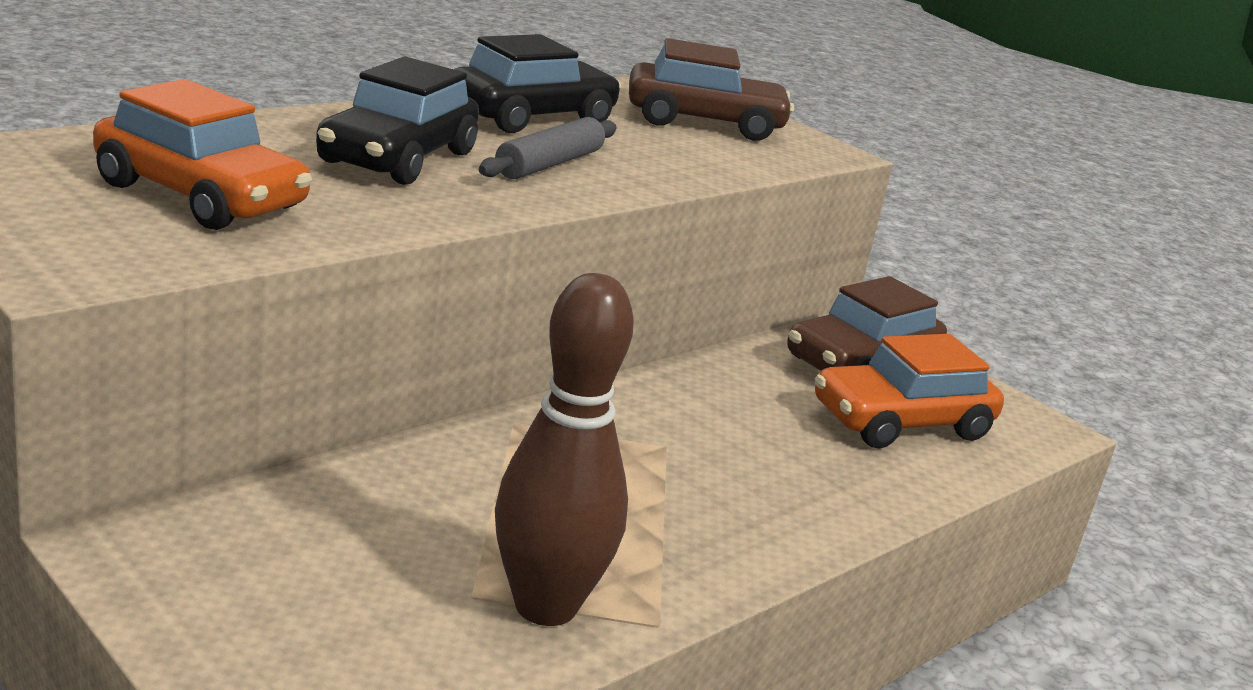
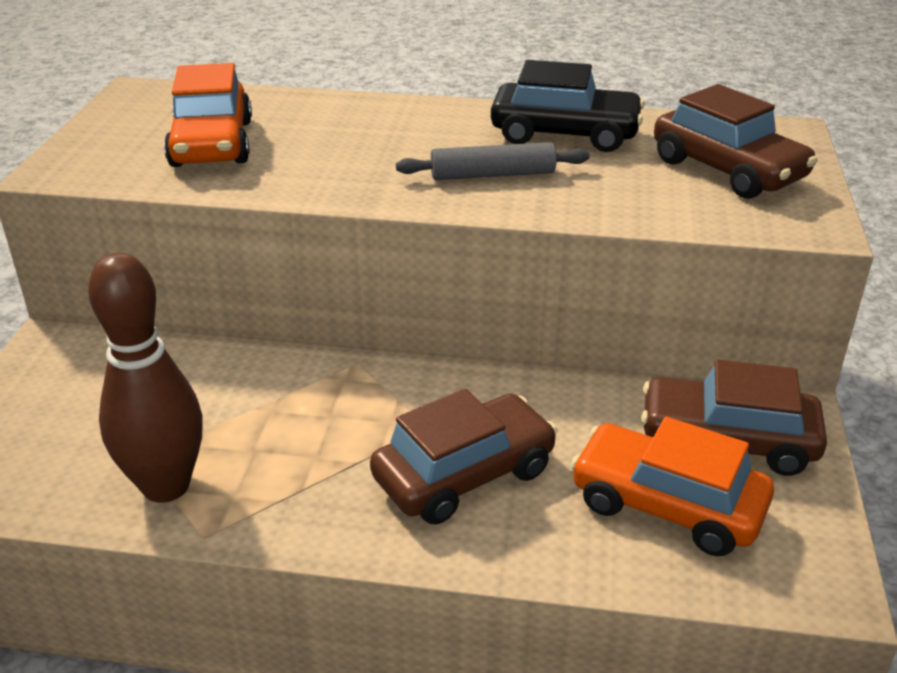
camera: 55 degrees right, 10 degrees up
(398, 158) = (387, 145): black car -> none
(754, 467) = (464, 474): none -> brown car

